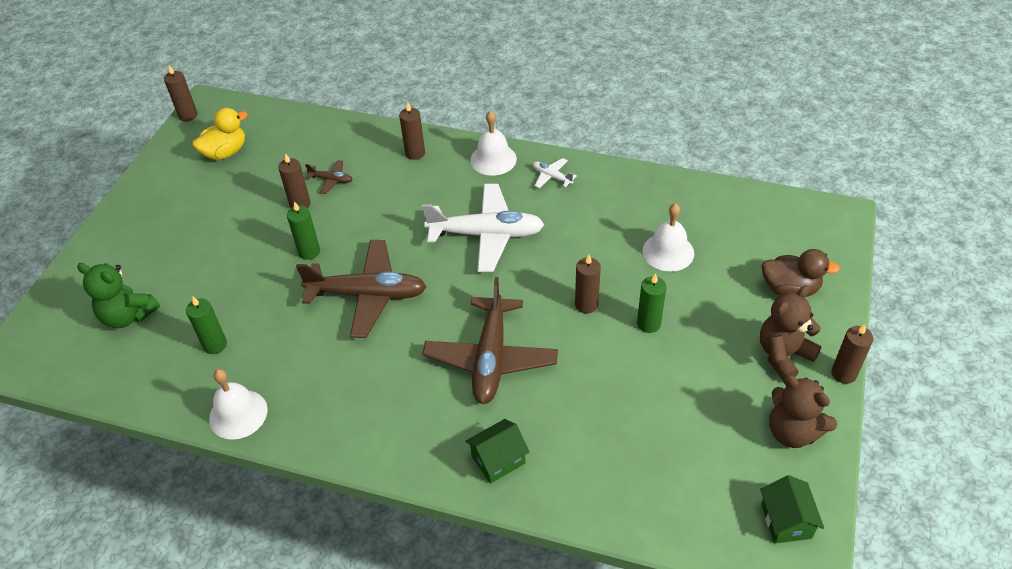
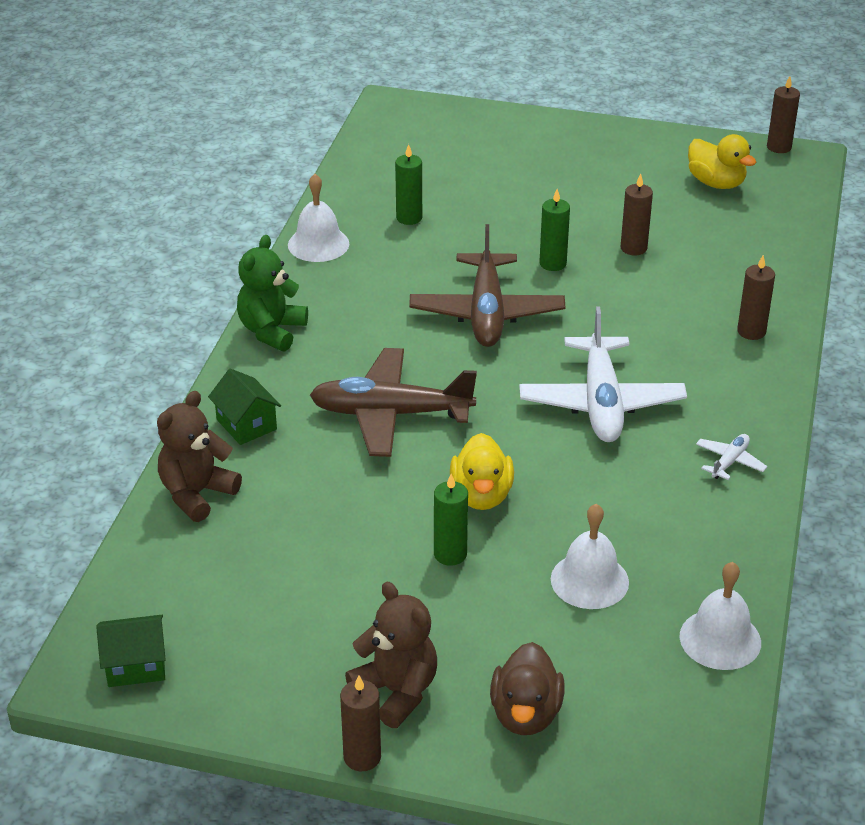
camera: 85 degrees right, 10 degrees down
(128, 316) = (447, 160): green teddy bear -> green teddy bear (272, 331)
(331, 180) = (682, 267): brown plane -> none
(493, 159) = (755, 403): white bell -> white bell (720, 639)
(586, 304) = (481, 495): brown candle -> yellow duck
(792, 431) = (266, 687): brown teddy bear -> brown teddy bear (196, 494)

